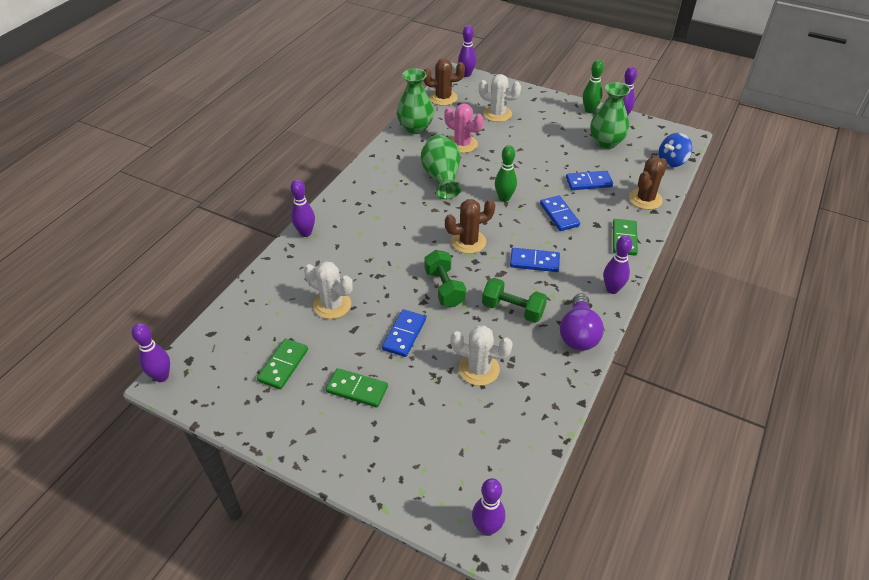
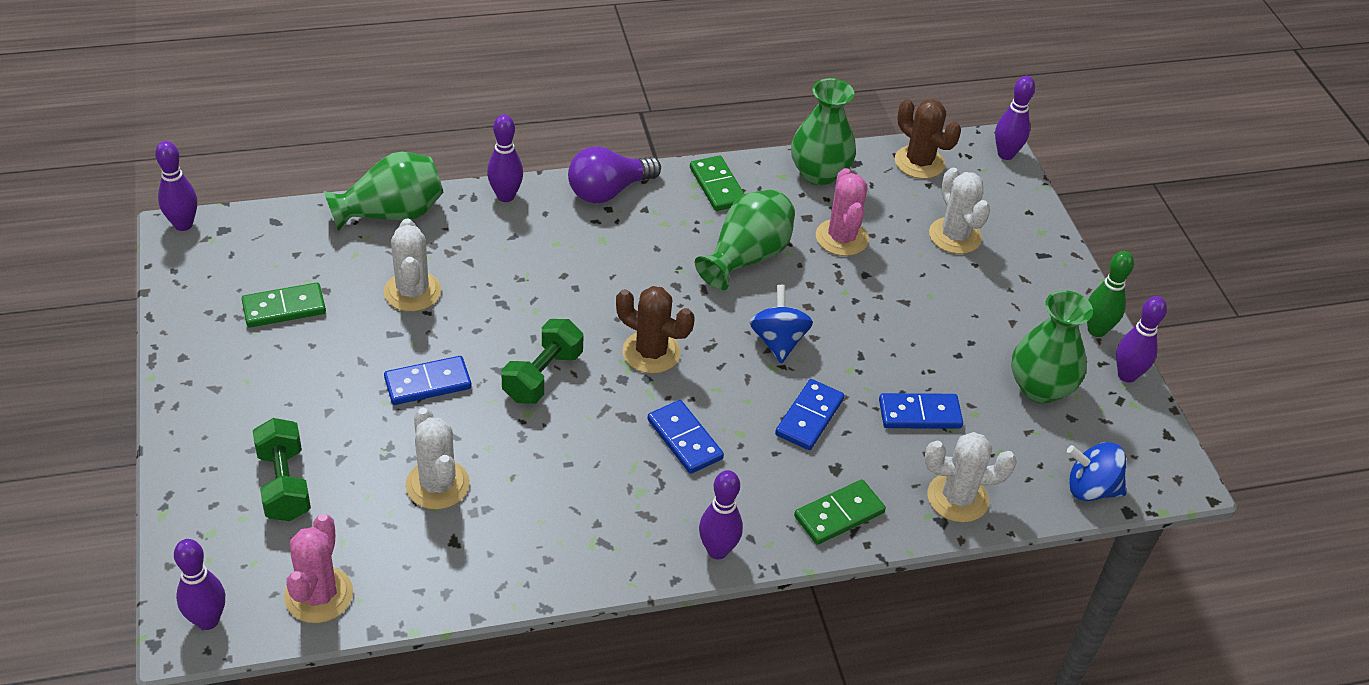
camera: 45 degrees right, 0 degrees up
(265, 282) = (391, 214): none -> green vase
(357, 389) = (305, 391): green domino -> green domino (717, 186)
(504, 198) = (778, 341): green bowling pin -> blue spinning top
(512, 463) = (319, 595): none -> pink cactus
(513, 310) = (571, 464): green dumbbell -> green dumbbell (284, 484)
(578, 333) = (595, 554): purple light bulb -> purple light bulb (608, 191)
(588, 182) = (919, 414): blue domino -> blue domino turned 45 degrees counterclockwise
(645, 199) = (957, 498): brown cactus -> white cactus

